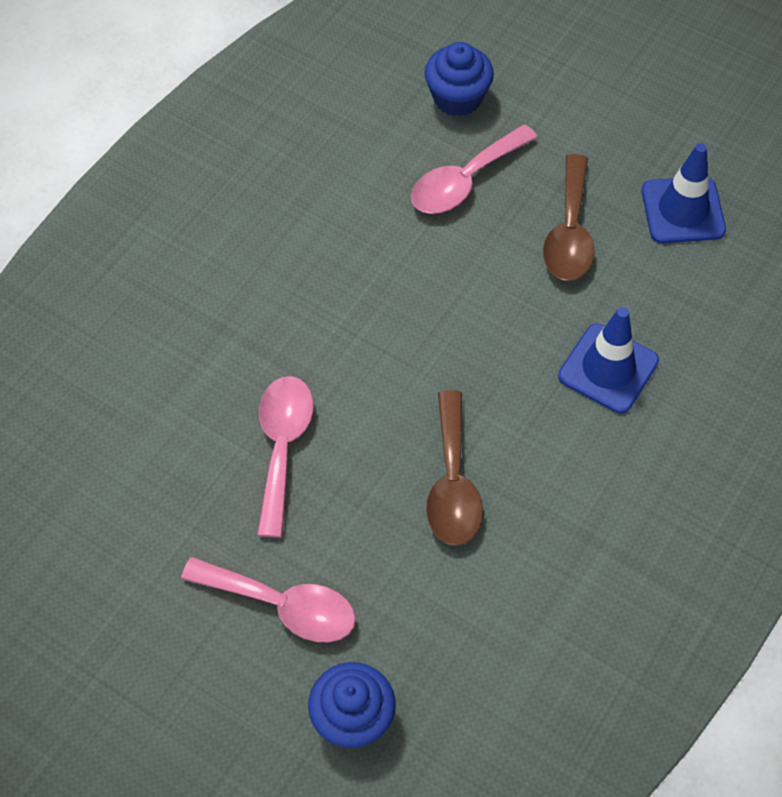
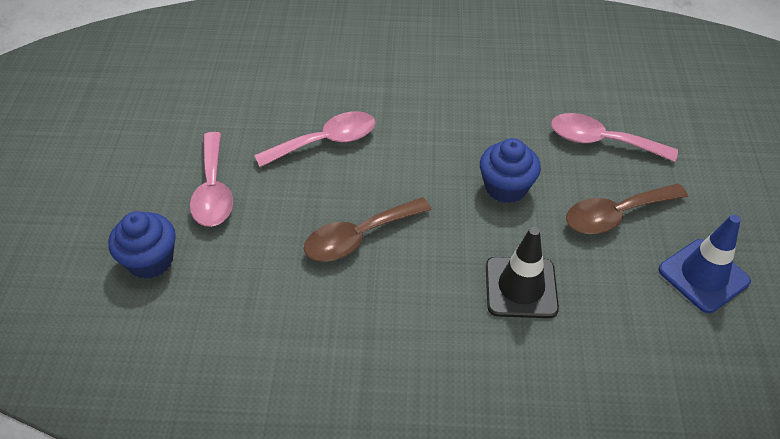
camera: 60 degrees right, 10 degrees down
(457, 98) = (663, 109): blue cupcake -> blue cupcake (506, 187)
(608, 369) = (521, 287): blue traffic cone -> black traffic cone

